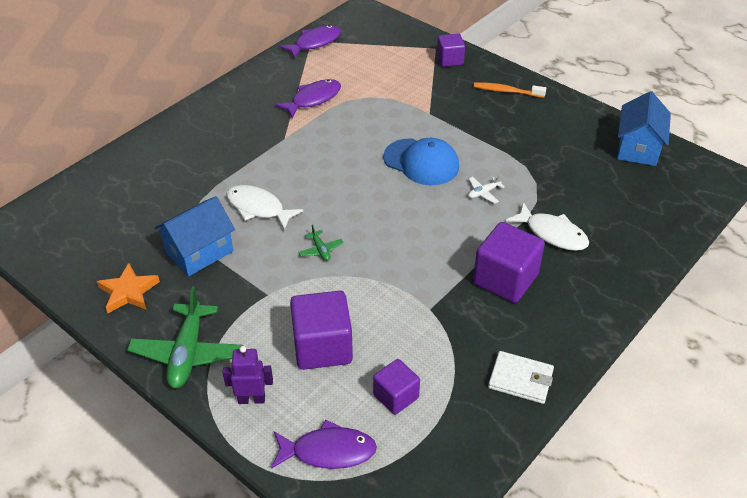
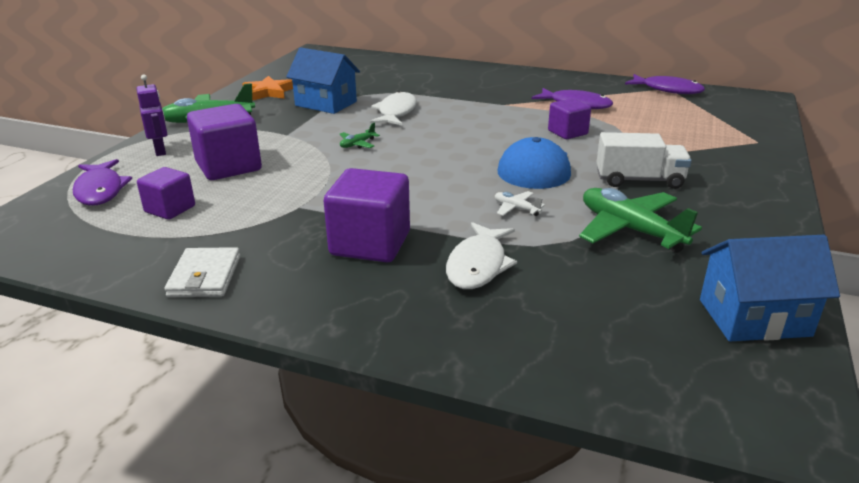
camera: 70 degrees right, 15 degrees down
(450, 60) = (748, 153): purple cube -> purple cube (567, 132)
(467, 122) = (639, 180): none -> white truck
(506, 91) = (739, 194): orange toothbrush -> none
(532, 153) = (630, 230): none -> green plane

